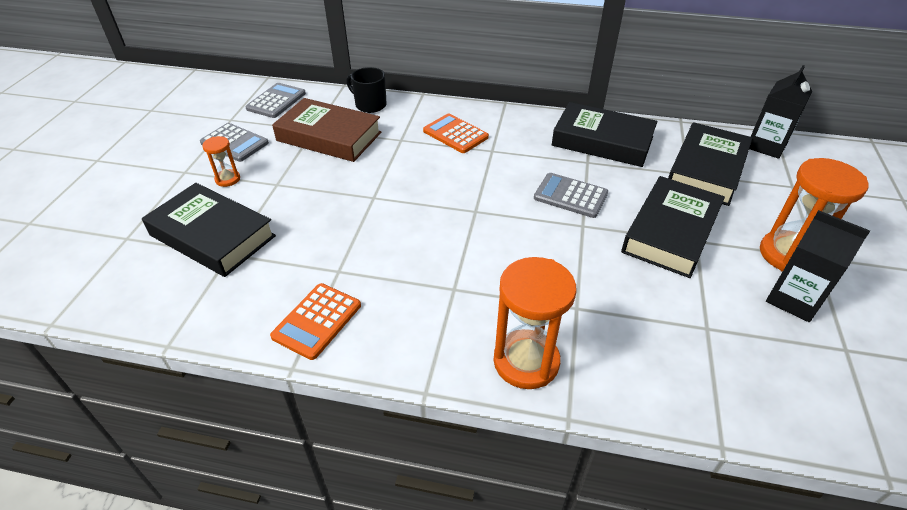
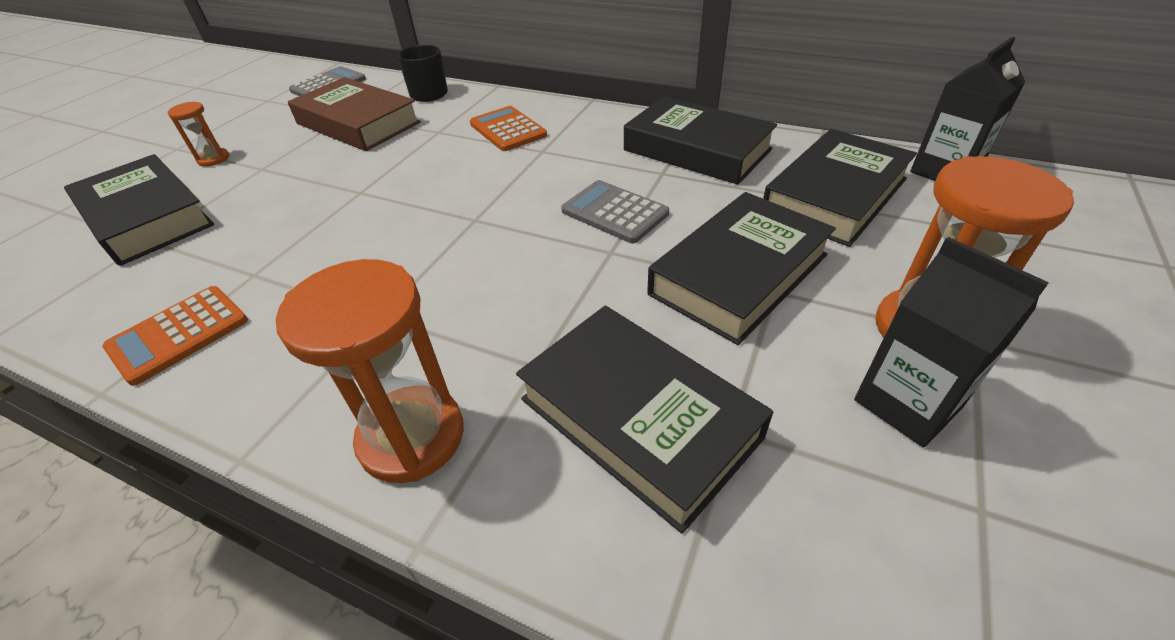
camera: 15 degrees right, 0 degrees up
(234, 143) = (251, 123): grey calculator -> none
(653, 329) = (638, 417): none -> black book

